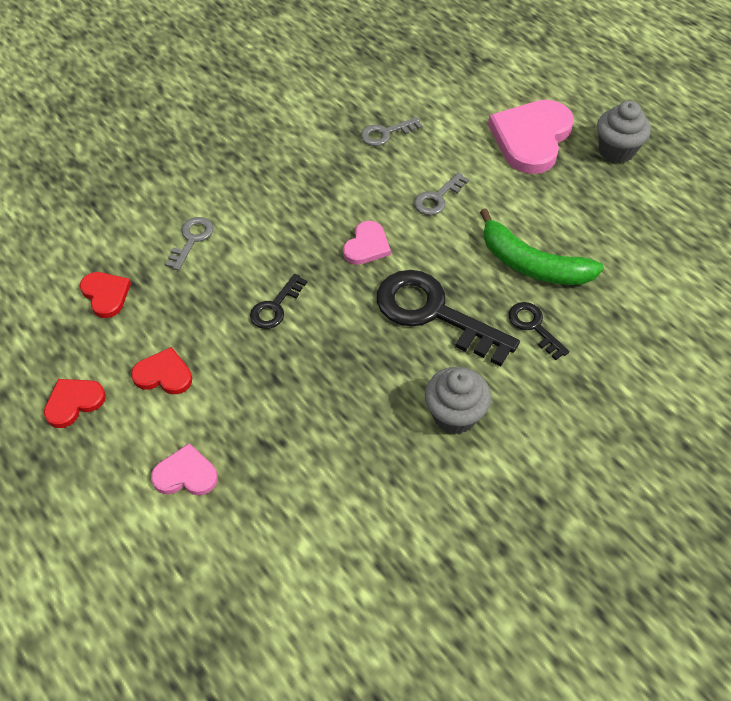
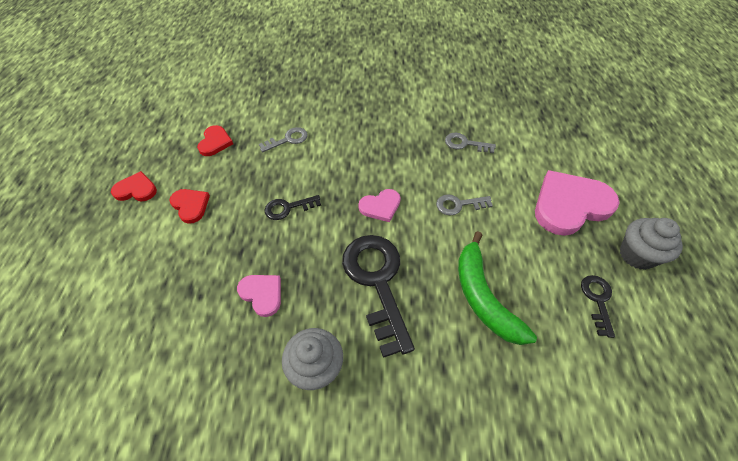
camera: 40 degrees right, 0 degrees up
(186, 474) = (134, 274): pink heart -> pink heart (262, 294)
(534, 327) = (439, 346): black key -> black key (597, 300)

